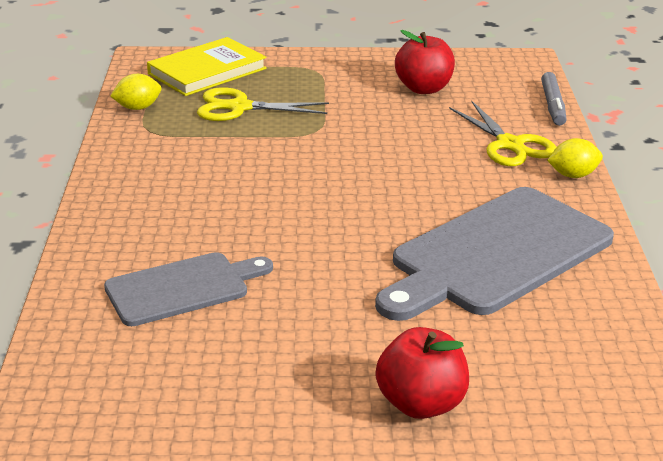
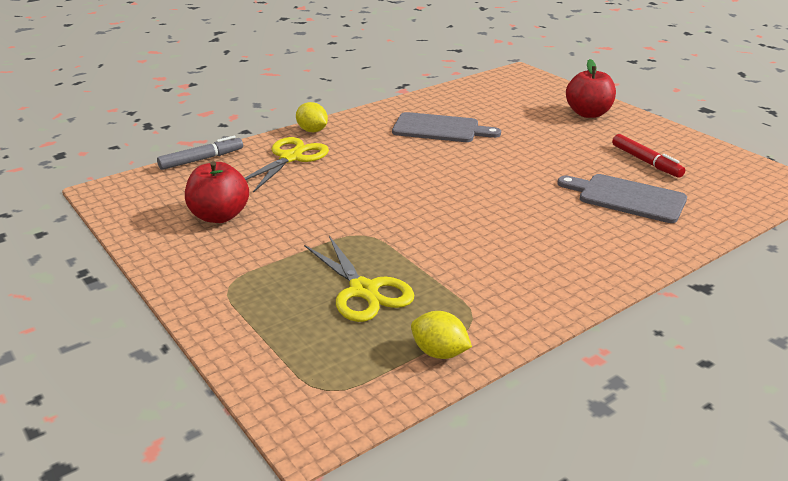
camera: 125 degrees left, 0 degrees up
(207, 71) = (300, 354): yellow book -> none
(230, 356) = (646, 162): none -> red marker
(496, 254) = (439, 128): grey cutting board -> grey cutting board, size x0.59

